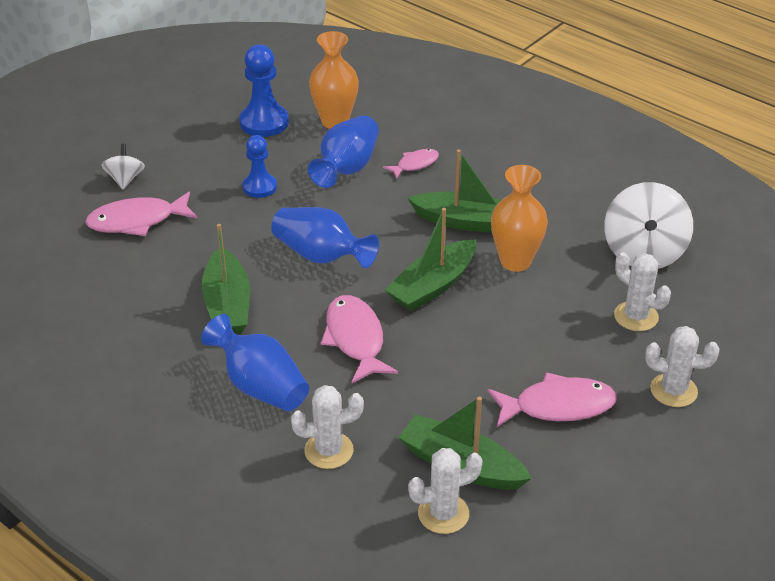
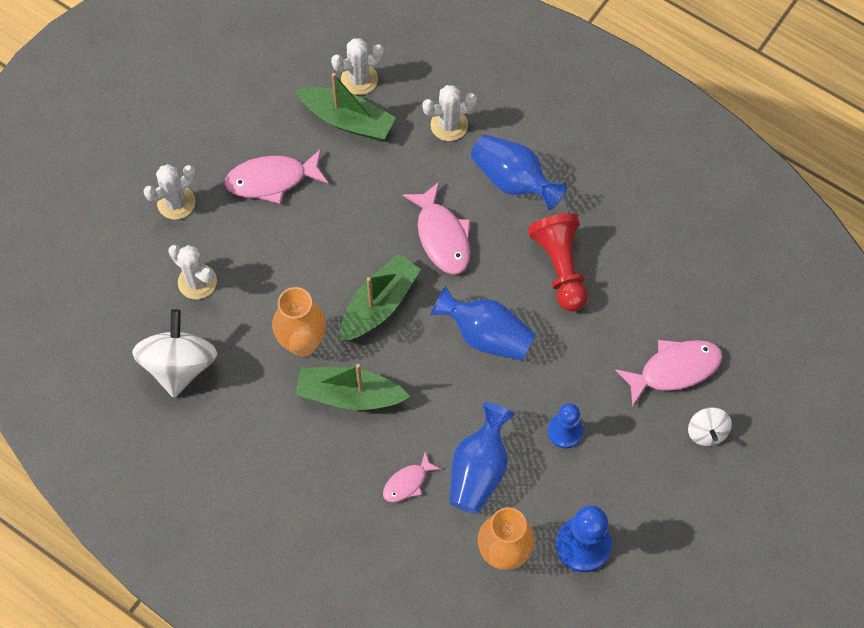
camera: 175 degrees right, 25 degrees up
(227, 304) = (560, 267): green boat -> red pawn
(673, 390) = (176, 203): white cactus -> white cactus turned 45 degrees counterclockwise

